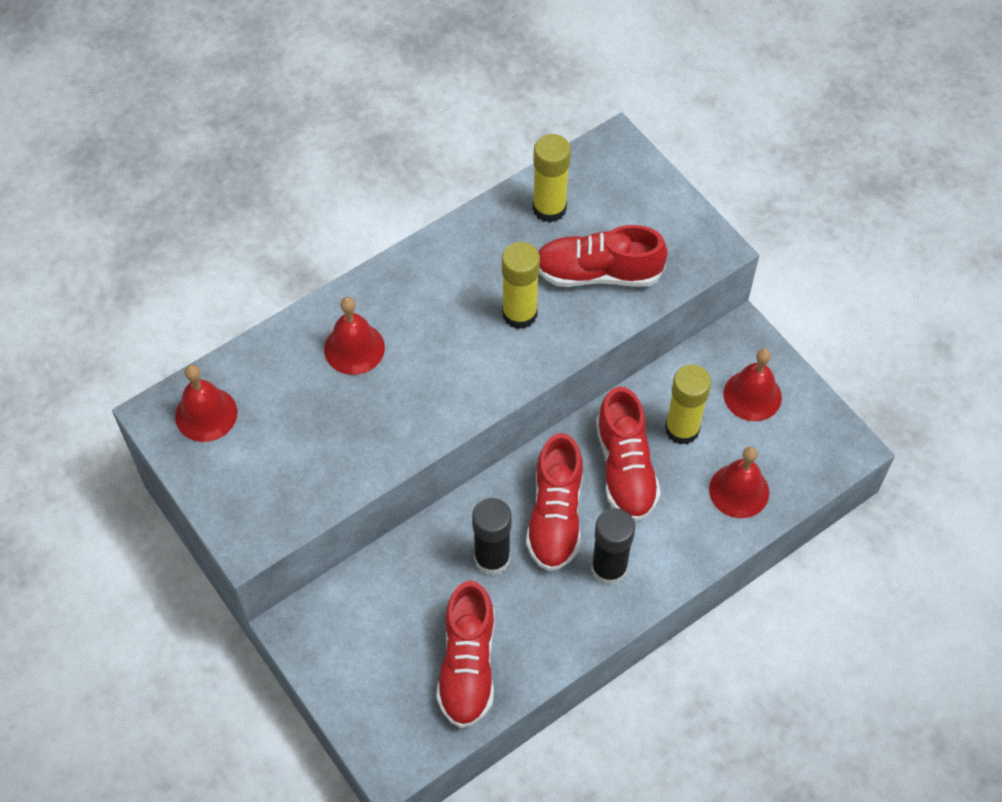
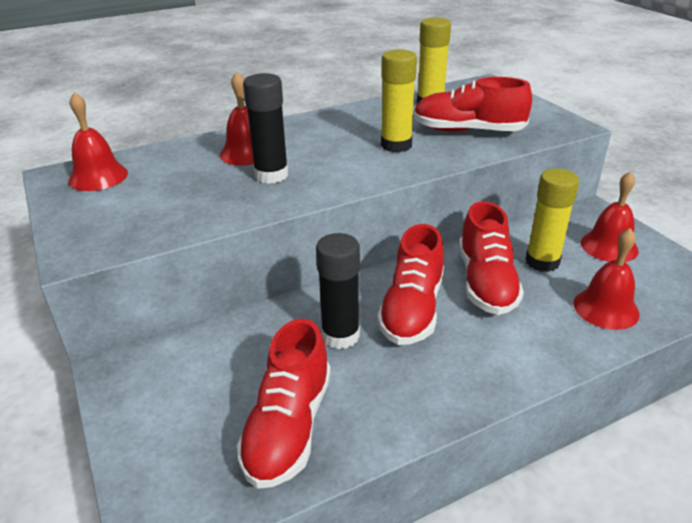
camera: 10 degrees right, 25 degrees down
(609, 569) = (465, 356): black glue stick -> black glue stick (271, 175)

